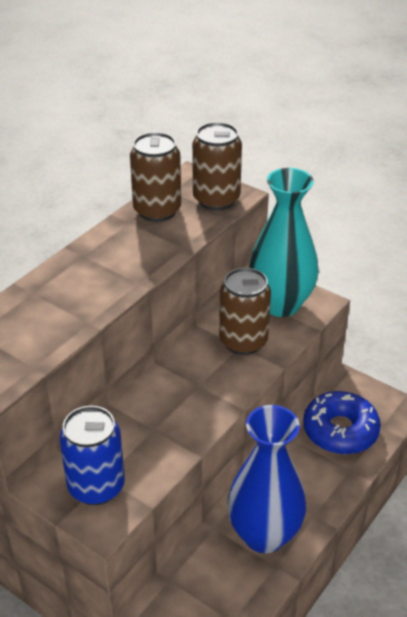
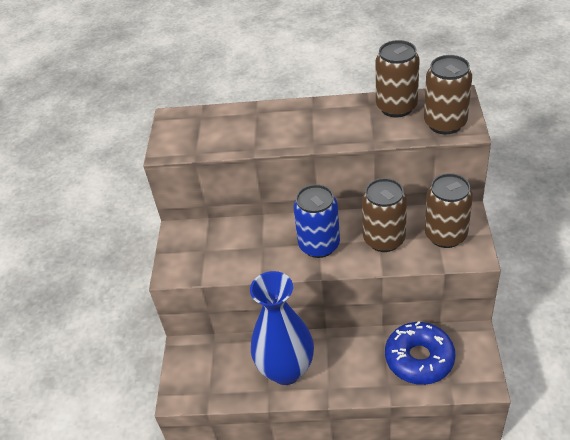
camera: 60 degrees right, 5 degrees up
(96, 486) = (195, 251): blue can -> blue can (319, 245)
(280, 304) = (445, 235): turquoise vase -> brown can

